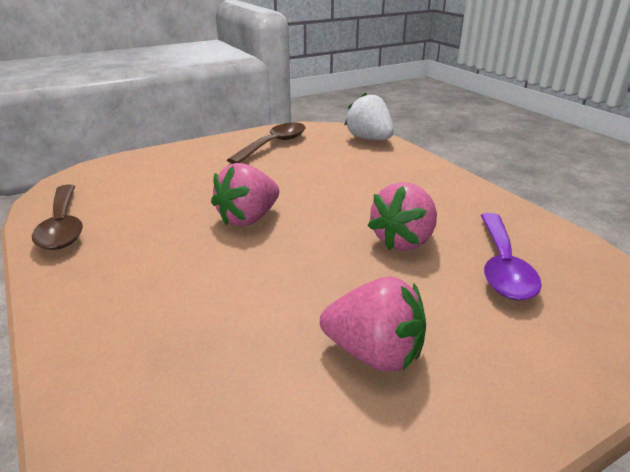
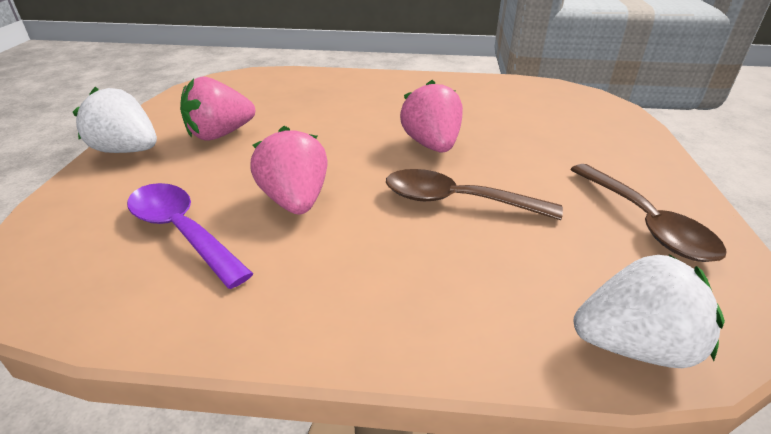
camera: 125 degrees right, 5 degrees up
(63, 226) = (495, 86): brown spoon -> brown spoon (456, 201)
(504, 408) = (127, 150): none -> white strawberry

